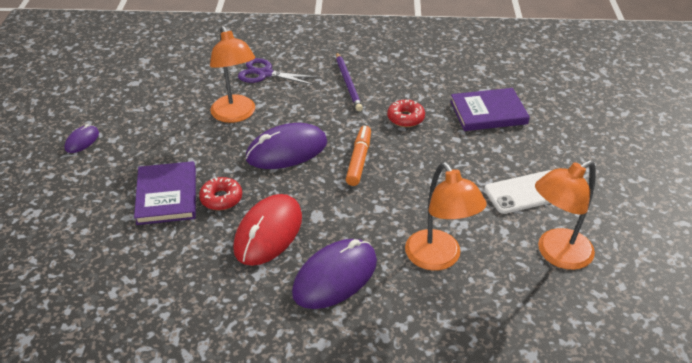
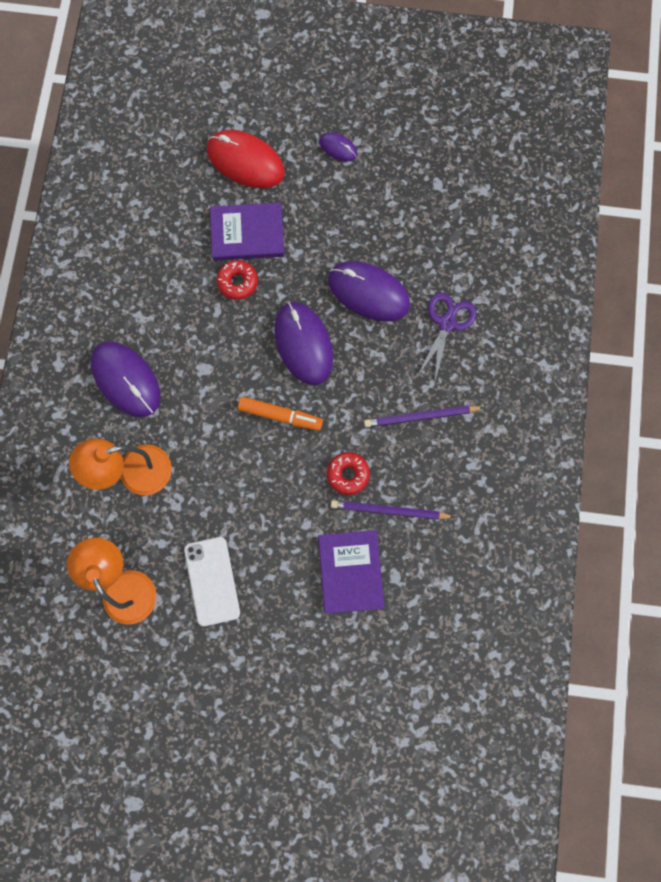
camera: 95 degrees right, 35 degrees up
(236, 115) = (368, 292): orange lamp -> purple mouse
(268, 232) = (187, 325): red mouse -> red mouse (245, 161)
(431, 95) = (389, 511): none -> purple pencil

